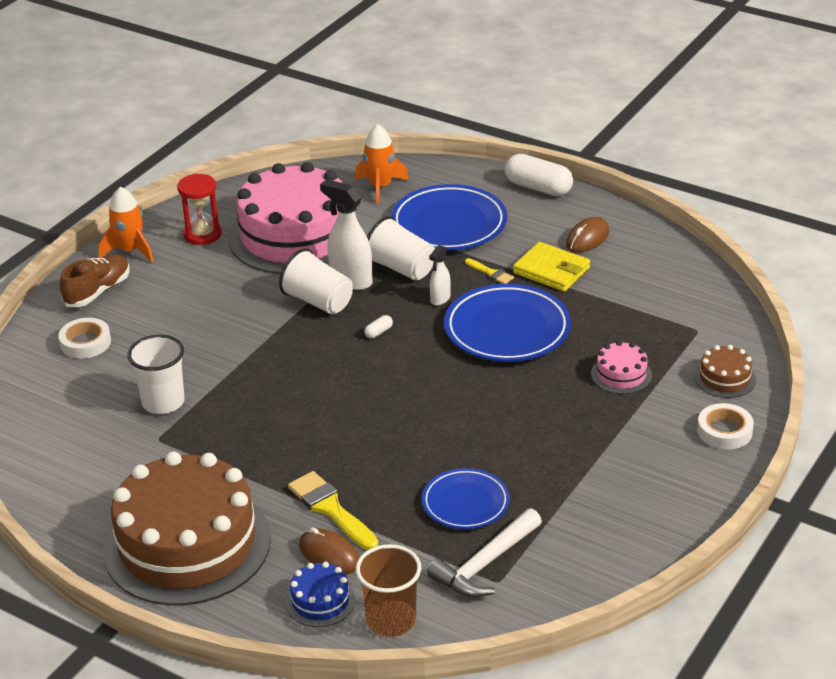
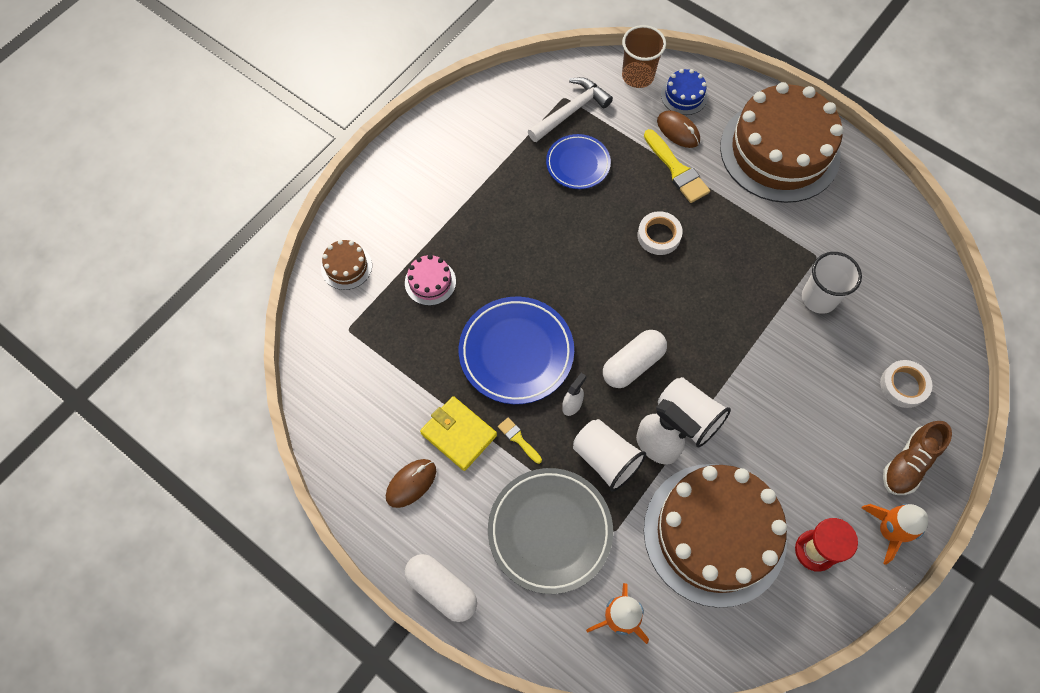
camera: 175 degrees left, 30 degrees up
(295, 235) = (714, 534): pink cake -> brown cake
(378, 332) = (633, 364): white capsule -> white capsule, size x2.39
(449, 224) = (550, 531): blue plate -> grey plate
(724, 431) = (367, 209): white tape -> white tape (659, 235)

